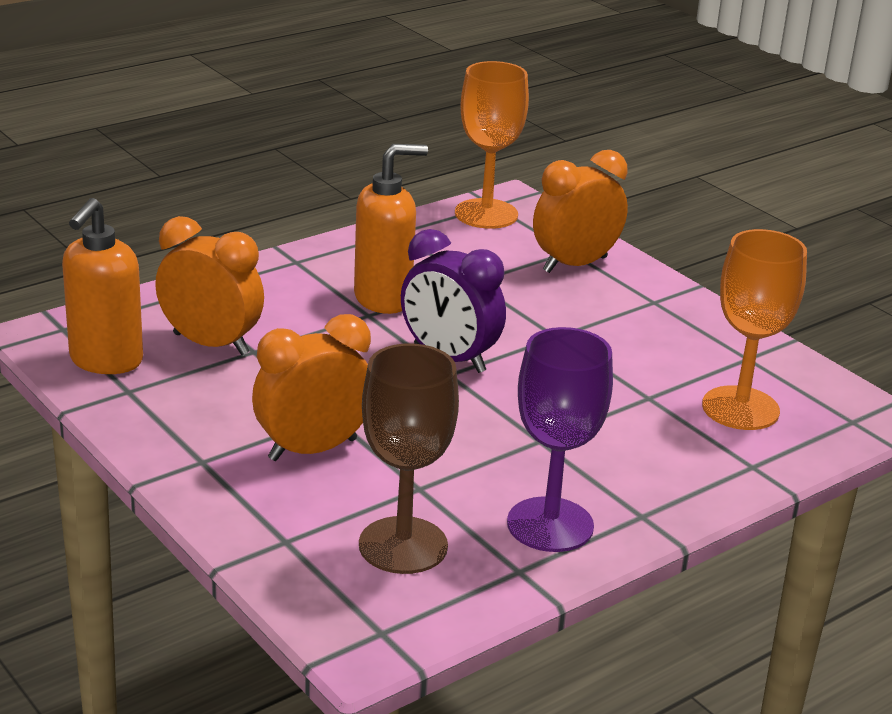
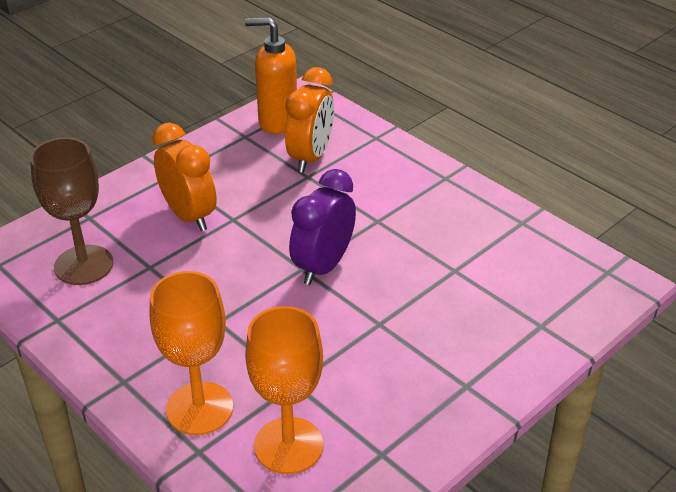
camera: 85 degrees right, 10 degrees up
(384, 299) = (403, 225): orange soap dispenser -> none
(486, 214) = (585, 268): orange goblet -> orange goblet (199, 408)
(550, 525) = (108, 332): purple goblet -> none
(575, 264) = (514, 330): orange clock -> none

